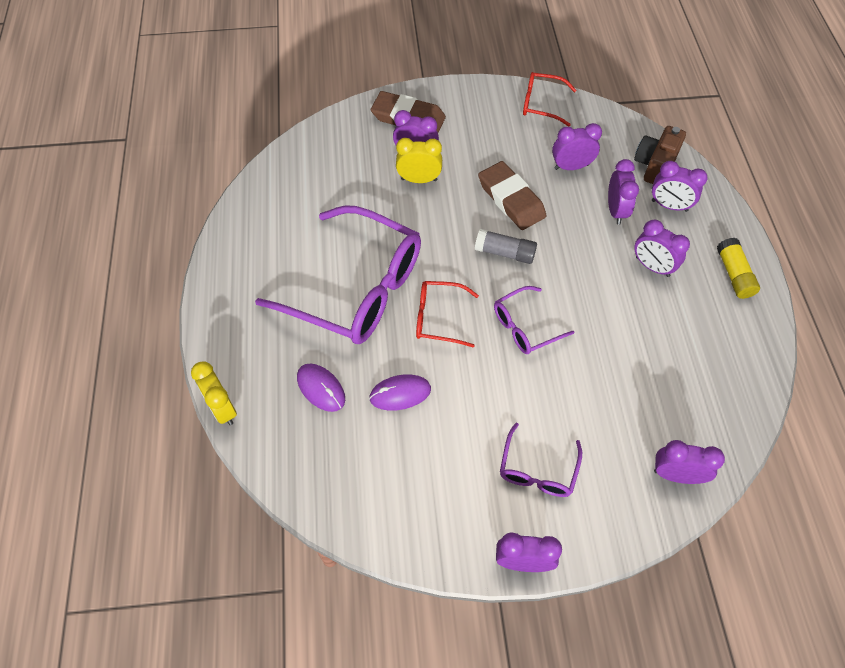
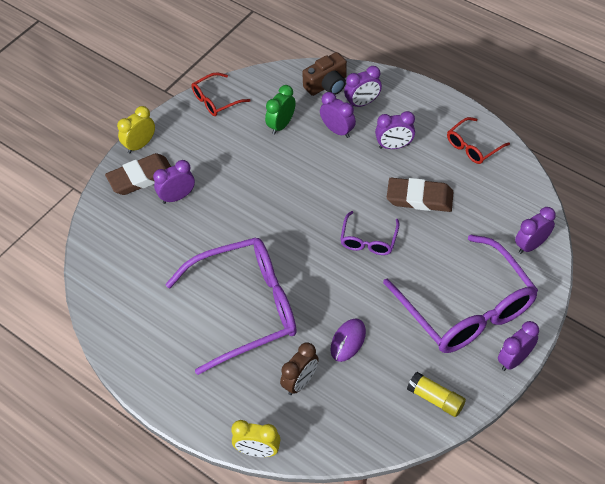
camera: 45 degrees left, 5 degrees down
(321, 388) = (300, 382): purple mouse -> brown clock
(419, 179) = (199, 210): yellow clock -> yellow clock (140, 145)
(438, 318) = (316, 280): red glasses -> red glasses (473, 146)
(505, 253) = (306, 209): grey glue stick -> none
(511, 199) = (270, 174): brown eraser -> brown eraser (419, 198)
(537, 470) = (466, 308): purple glasses -> purple glasses, size x2.13
(571, 166) = (281, 125): purple clock -> green clock
(655, 165) = (327, 85): brown camera -> brown camera turned 105 degrees counterclockwise
(734, 274) = (439, 114): yellow glue stick -> yellow glue stick (435, 399)

